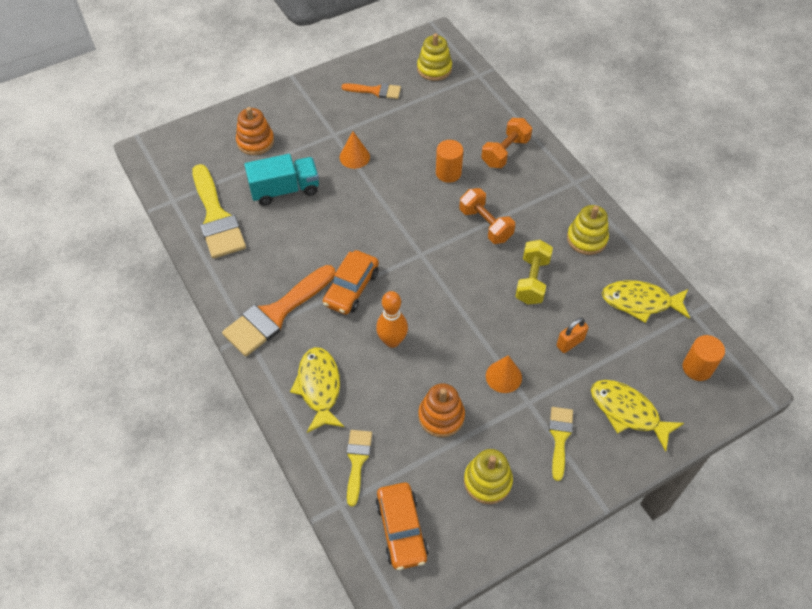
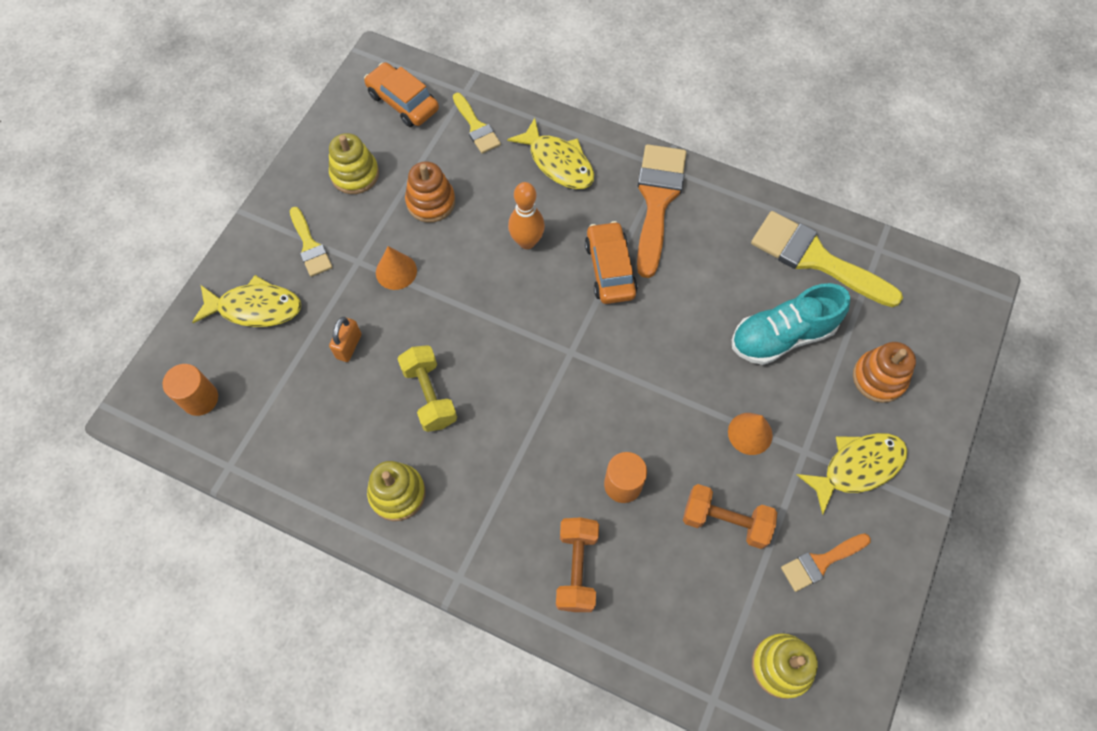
camera: 145 degrees right, 10 degrees up
(285, 190) = (782, 336): turquoise truck -> turquoise shoe
(485, 225) = (527, 436): orange dumbbell -> orange dumbbell (725, 521)
(640, 302) = (294, 443): yellow fish -> yellow fish (857, 467)

